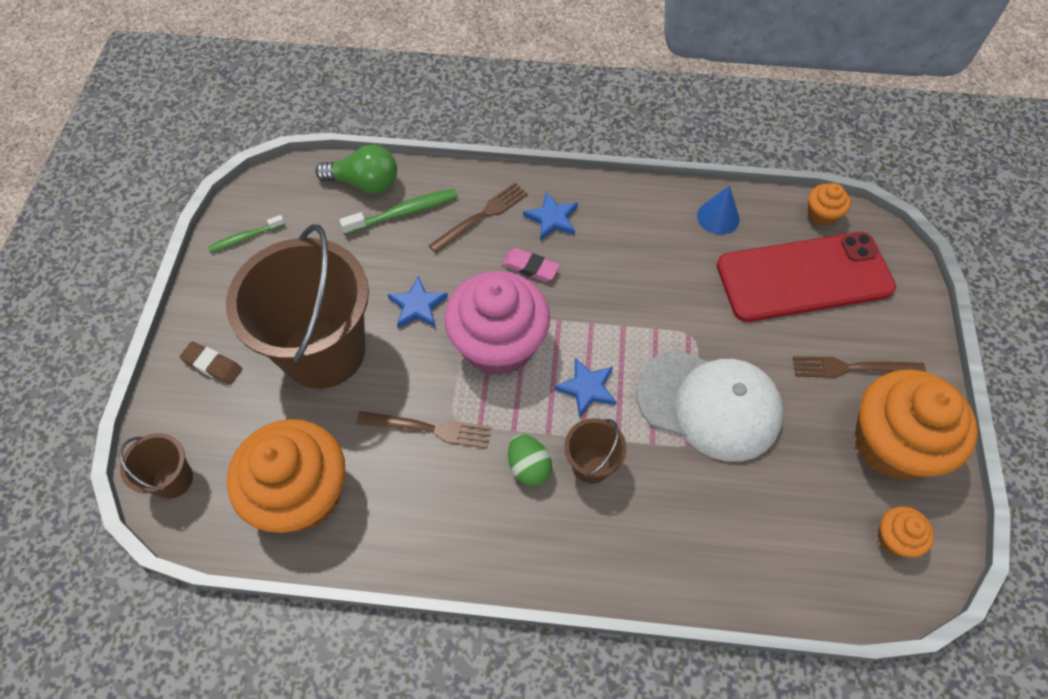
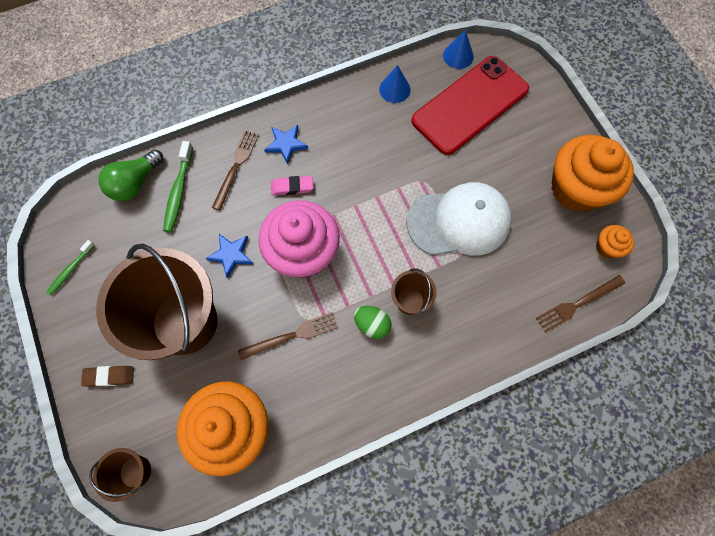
camera: 30 degrees left, 10 degrees up
(365, 183) = (135, 183): green light bulb -> green light bulb turned 150 degrees clockwise
(404, 212) = (178, 191): green toothbrush -> green toothbrush turned 150 degrees clockwise
(587, 388) = (378, 251): blue star -> none
(822, 215) = (458, 56): orange cupcake -> blue cone
(853, 368) = (530, 151): brown fork -> brown fork (578, 304)

